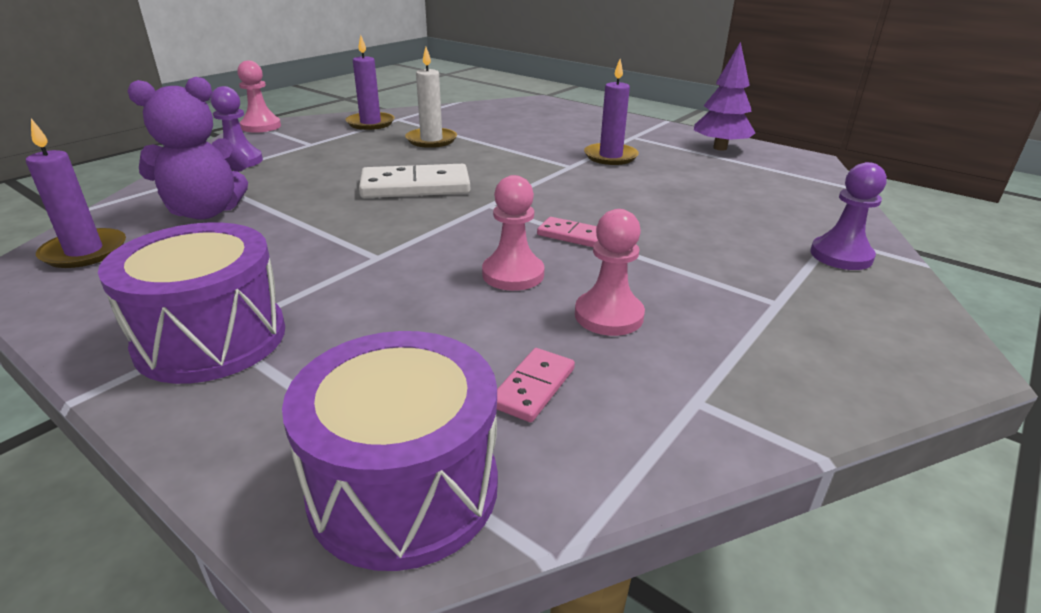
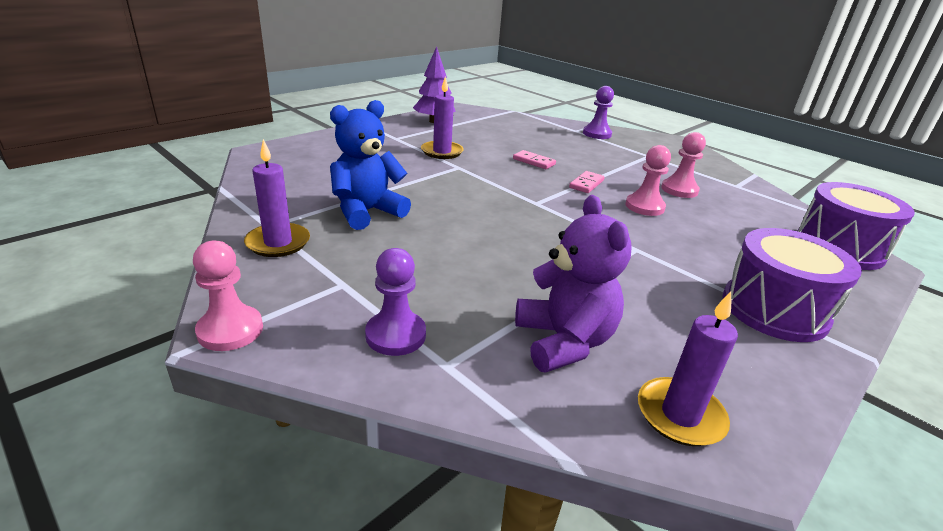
camera: 85 degrees left, 0 degrees up
(415, 186) = (498, 227): white domino -> none
(431, 140) = (367, 212): white candle -> blue teddy bear
(533, 387) = (752, 215): pink domino -> pink domino (533, 162)

